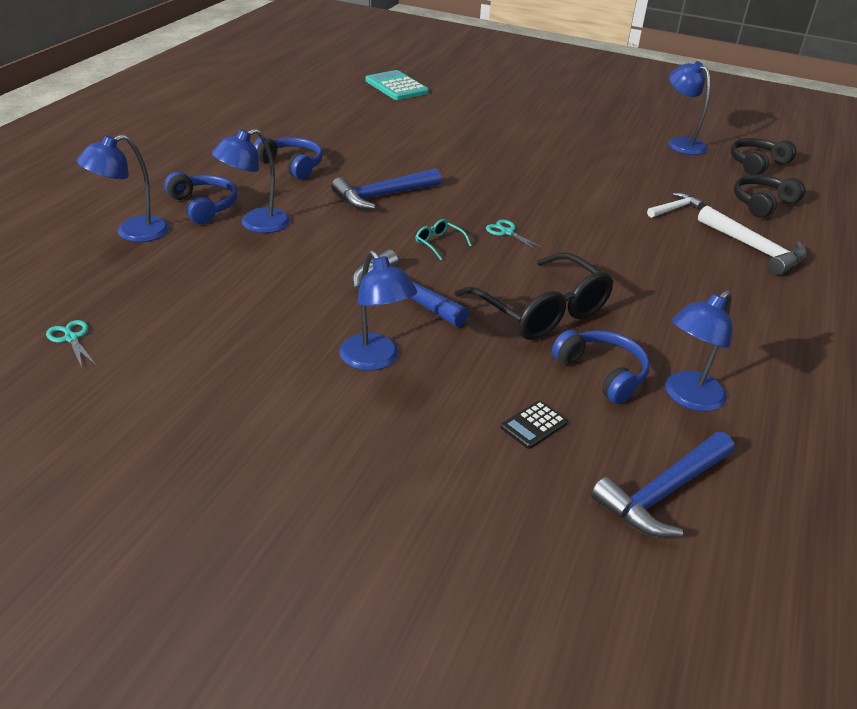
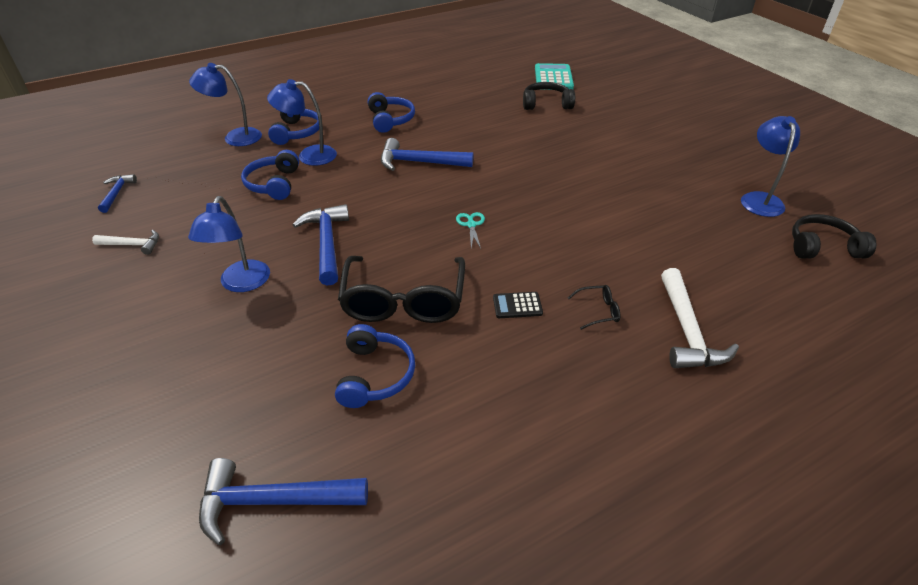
camera: 40 degrees right, 5 degrees up
(71, 338) = (117, 193): turquoise scissors -> blue hammer
(260, 262) = (274, 184): none -> blue headphones
(439, 243) = (406, 214): turquoise glasses -> none
(534, 425) = (266, 388): black calculator -> black calculator (517, 305)
(674, 208) = (657, 259): white hammer -> white hammer (133, 245)
(686, 259) = (598, 311): none -> black glasses
(687, 397) = (412, 435): blue lamp -> none
(762, 203) = (767, 290): black headphones -> black headphones (546, 104)

